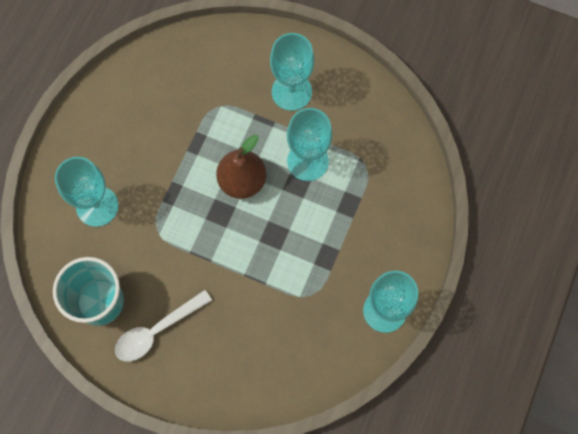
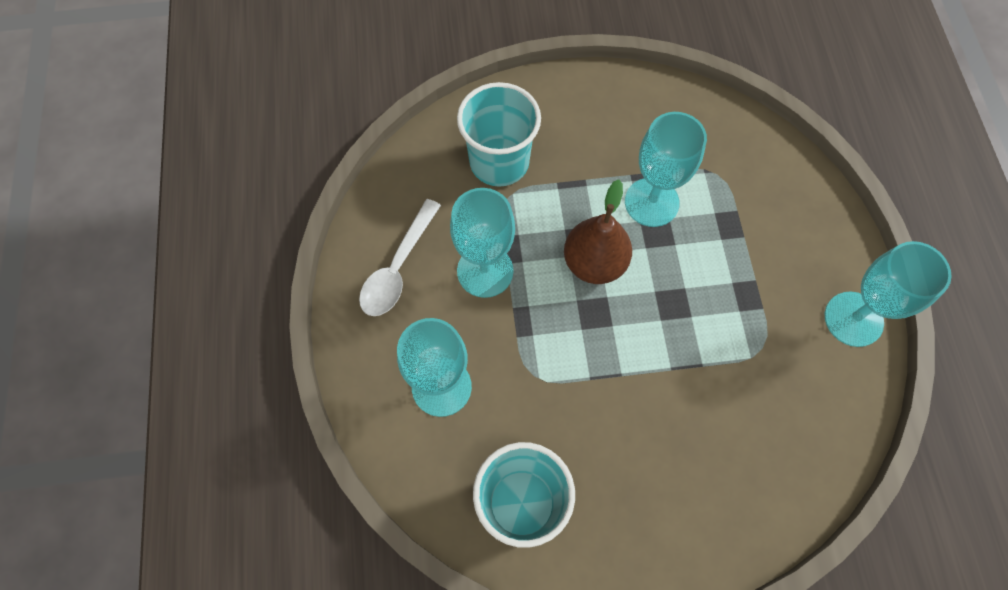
camera: 30 degrees left, 5 degrees down
(157, 330) = (616, 497): white spoon -> white spoon (398, 268)
(226, 79) = (499, 162): none -> turquoise cup
(291, 92) = (581, 138): turquoise goblet -> turquoise goblet (485, 271)

